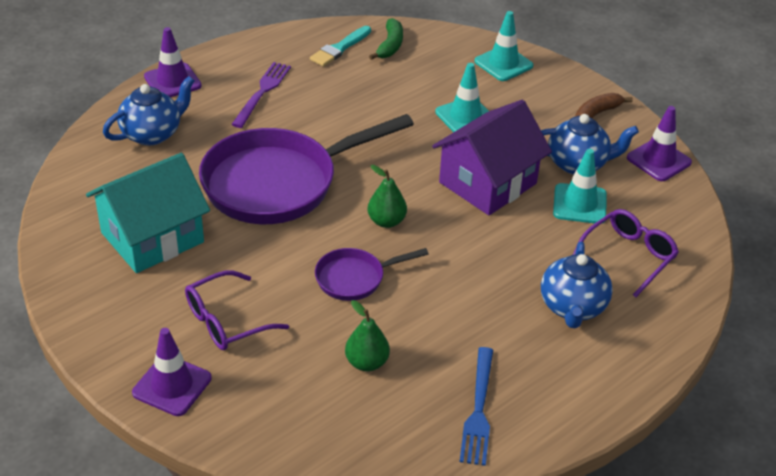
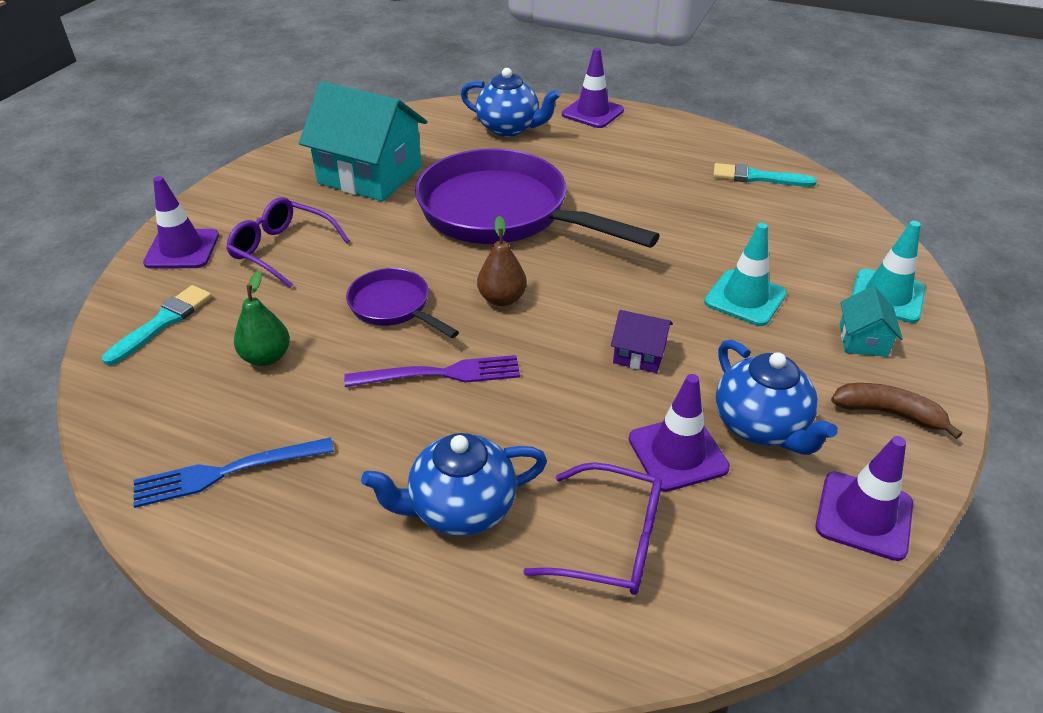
camera: 65 degrees right, 0 degrees up
(262, 92) = (631, 159): purple fork -> purple fork (442, 373)
(276, 417) = (162, 323): none -> turquoise brush
(386, 221) = (502, 299): green pear -> brown pear
(390, 45) = (806, 205): green banana -> none
(487, 183) = (639, 354): purple house -> purple house, size x0.44
(534, 92) = (863, 340): none -> turquoise house
(579, 204) = (677, 453): turquoise traffic cone -> purple traffic cone

